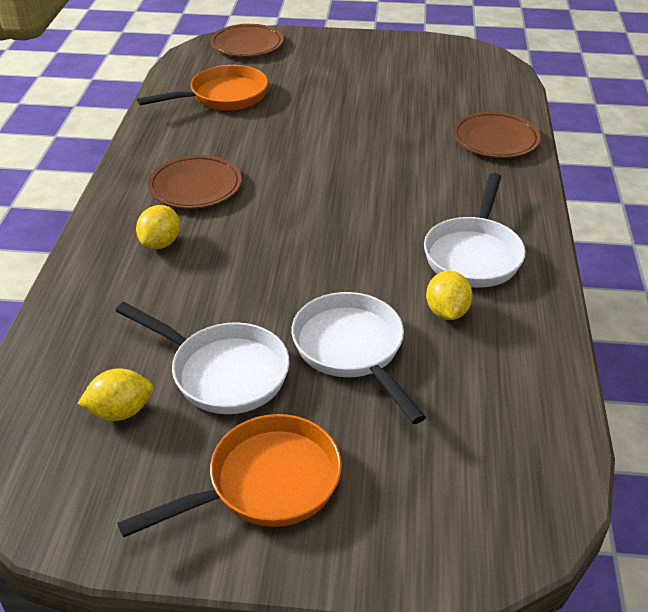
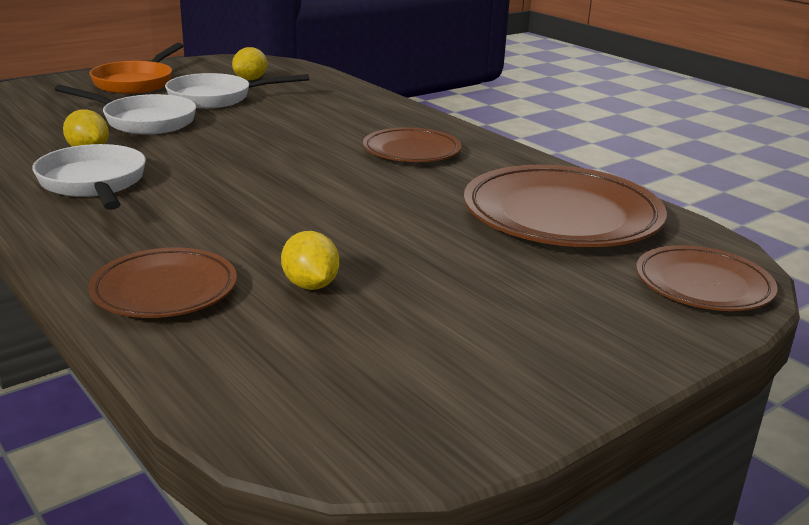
camera: 135 degrees right, 15 degrees down
(161, 243) = (364, 123): yellow lemon -> yellow lemon (310, 285)
(223, 97) = (561, 216): orange pan -> brown plate

